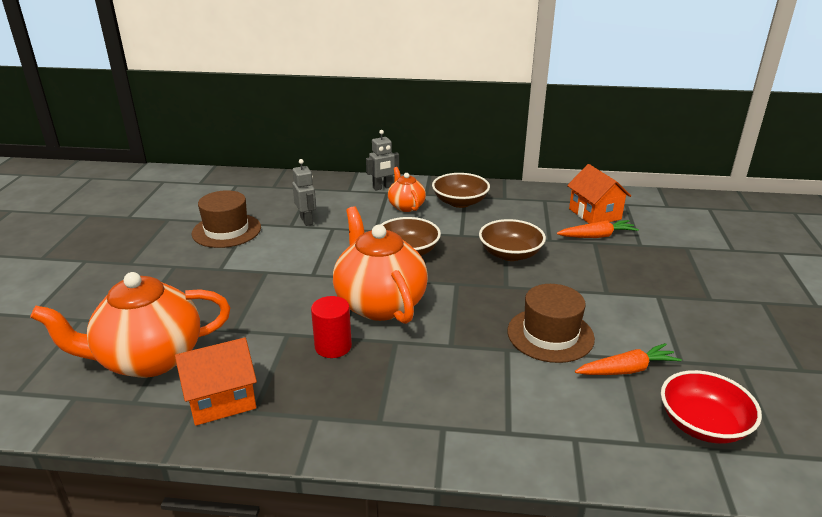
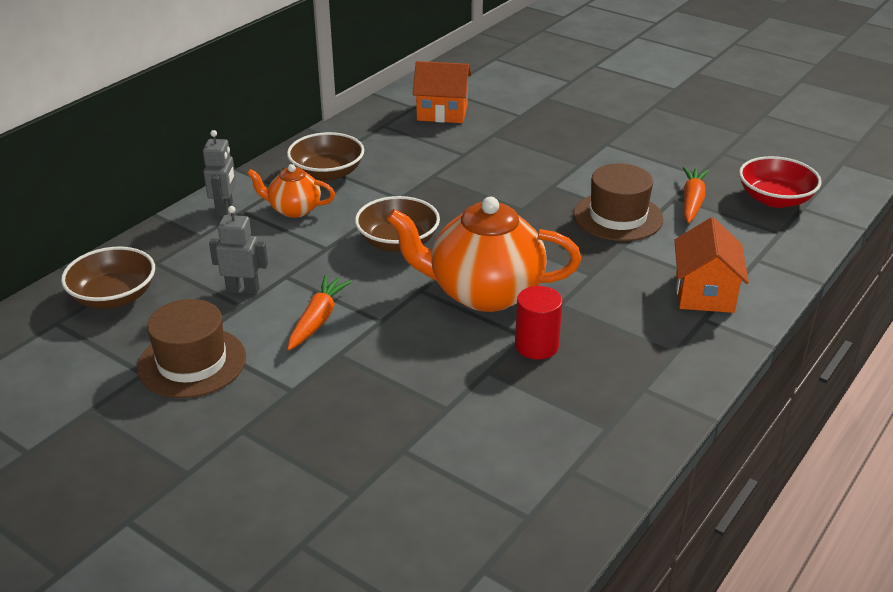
camera: 60 degrees left, 5 degrees up
(149, 359) = (451, 491): orange teapot -> none
(221, 399) = (572, 446): orange house -> orange house (704, 293)
(510, 254) = (467, 185): brown bowl -> brown bowl (114, 296)
(597, 236) = (483, 128): orange carrot -> orange carrot (318, 319)

